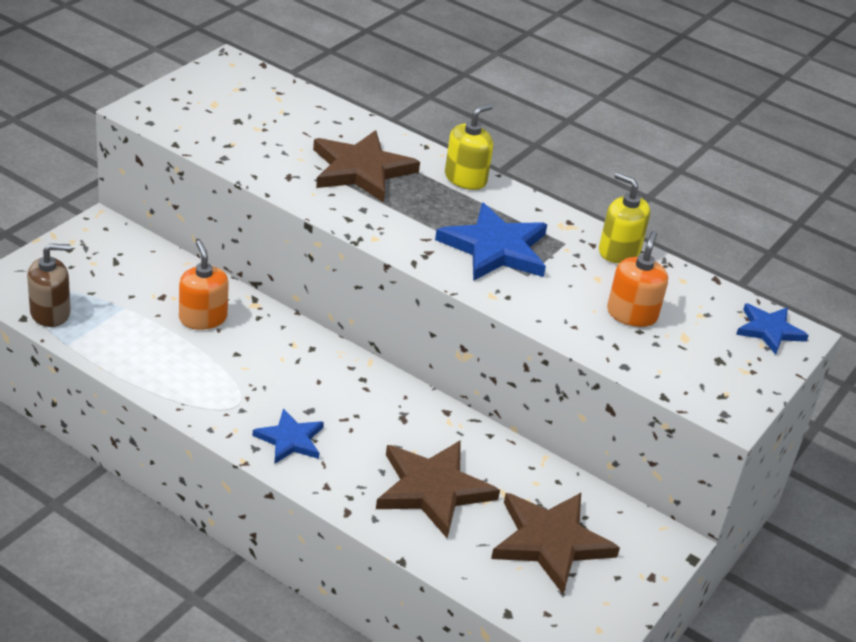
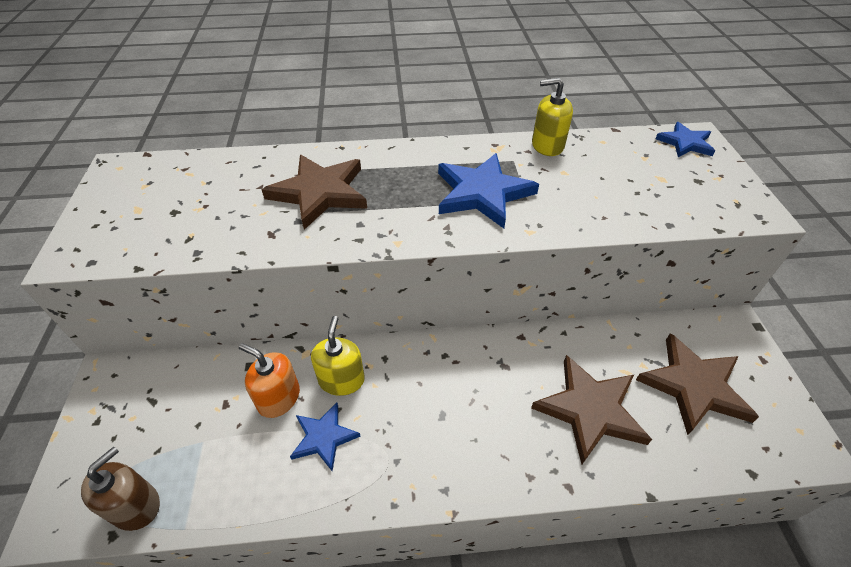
camera: 35 degrees left, 10 degrees up
(290, 439) = (459, 456): blue star -> blue star (324, 437)
(465, 178) = (396, 154): yellow soap dispenser -> yellow soap dispenser (341, 380)
(632, 314) = (616, 183): orange soap dispenser -> none

